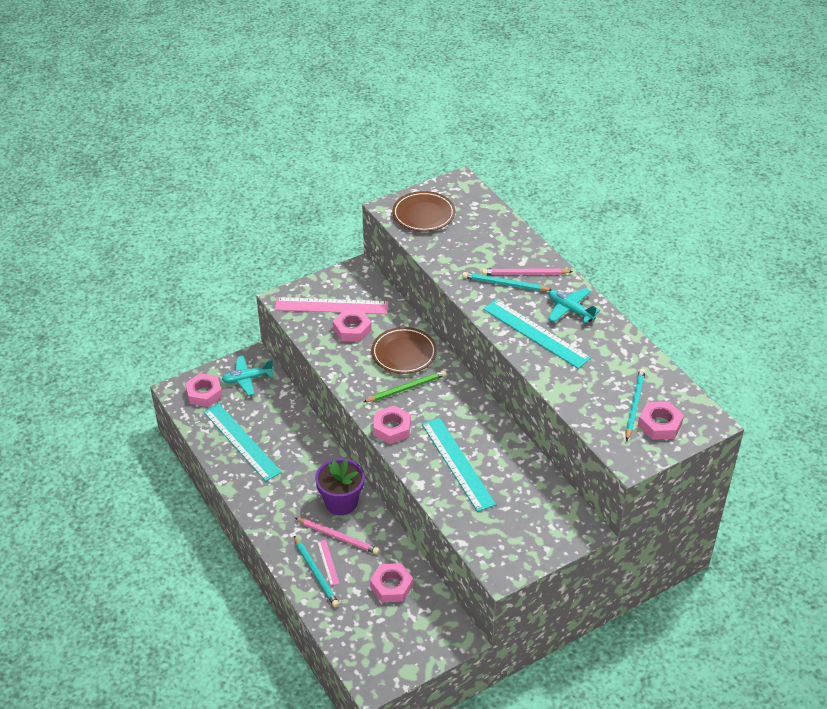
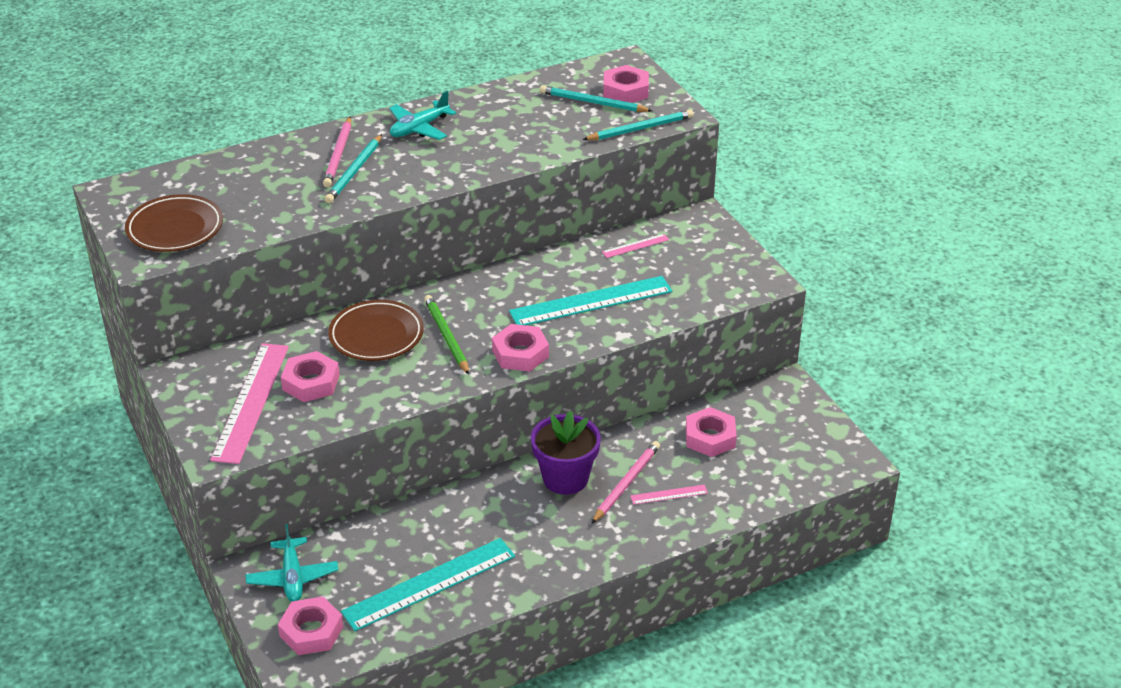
camera: 85 degrees left, 5 degrees down
(316, 573) = (687, 507): turquoise pencil -> turquoise pencil (640, 129)
(535, 487) = (635, 246): none -> pink ruler
(536, 333) = (456, 156): turquoise ruler -> none

